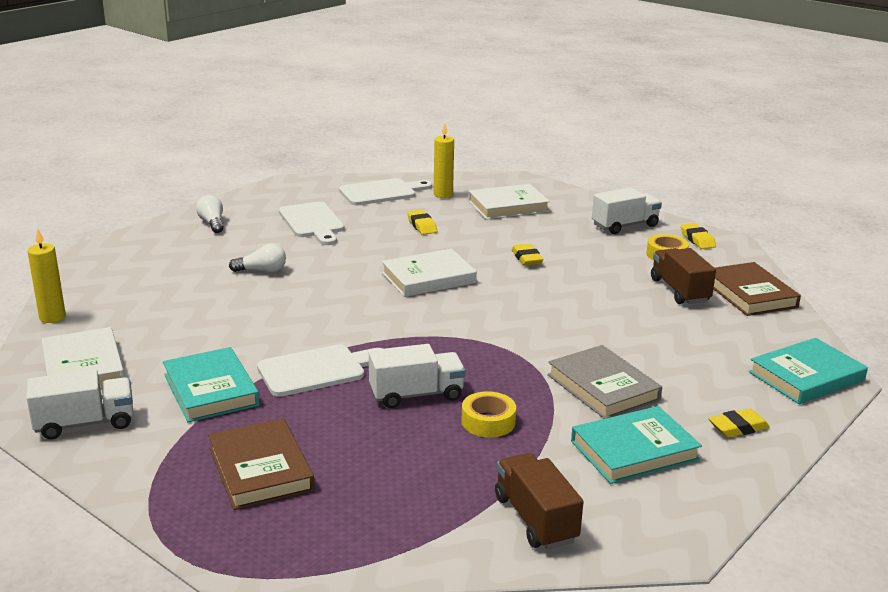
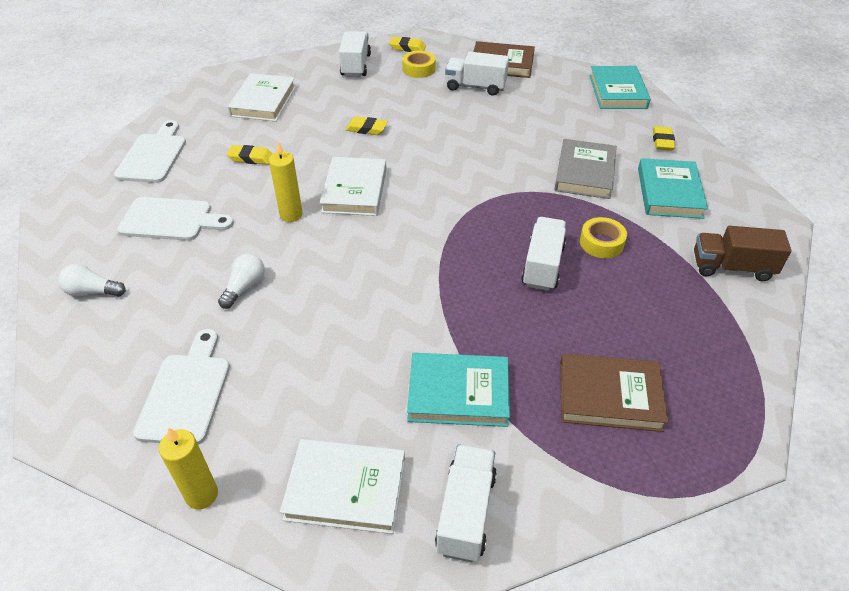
camera: 60 degrees left, 20 degrees up
(317, 370) = (467, 310): white cutting board -> white cutting board (186, 393)
(443, 195) = (201, 124): yellow candle -> yellow candle (291, 215)
(603, 387) = (584, 173): grey book -> grey book turned 75 degrees counterclockwise
(679, 291) = (475, 87): brown truck -> white truck

